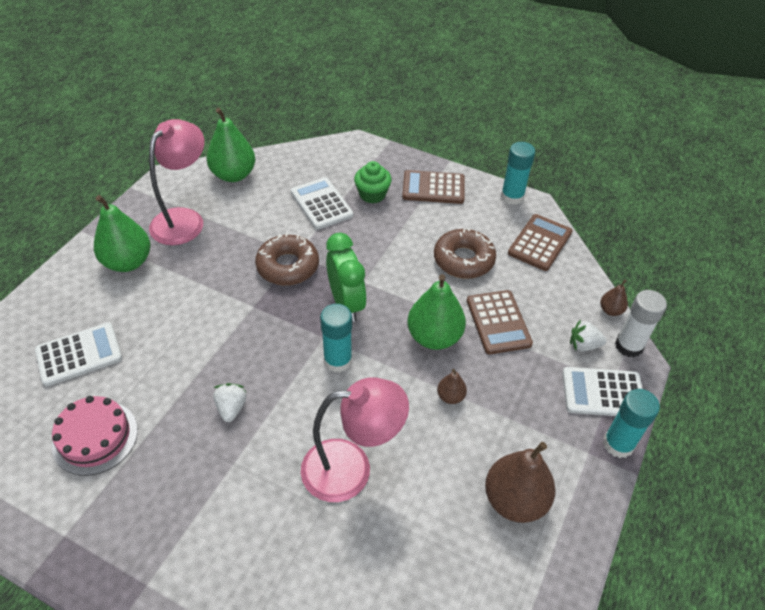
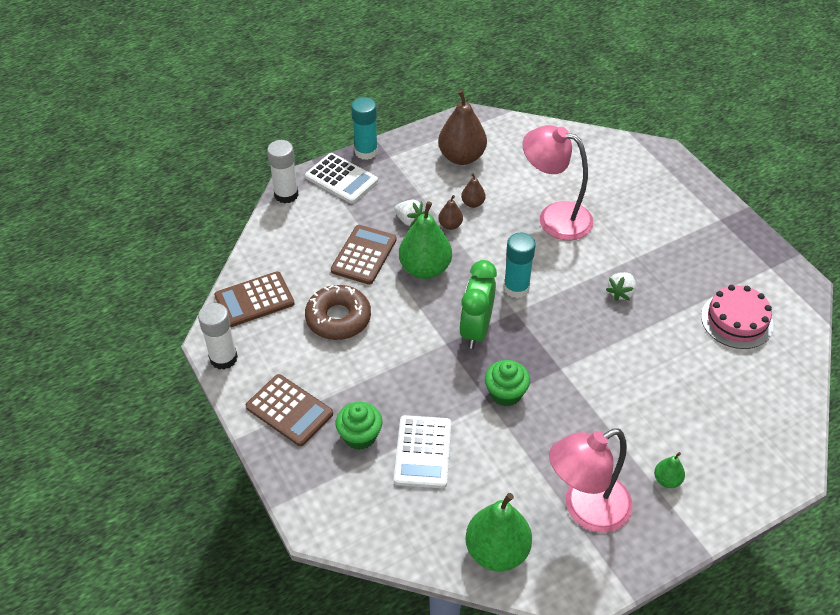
camera: 145 degrees left, 0 degrees up
(79, 354) = (738, 397): white calculator -> none
(128, 262) = (667, 480): green pear -> green pear, size x0.48
(288, 266) = (505, 393): brown donut -> green cupcake
(512, 197) = (223, 358): turquoise glue stick -> white glue stick
(584, 345) = (318, 210): white strawberry -> white strawberry (409, 220)
(610, 310) = (267, 222): brown pear -> brown pear (473, 203)

